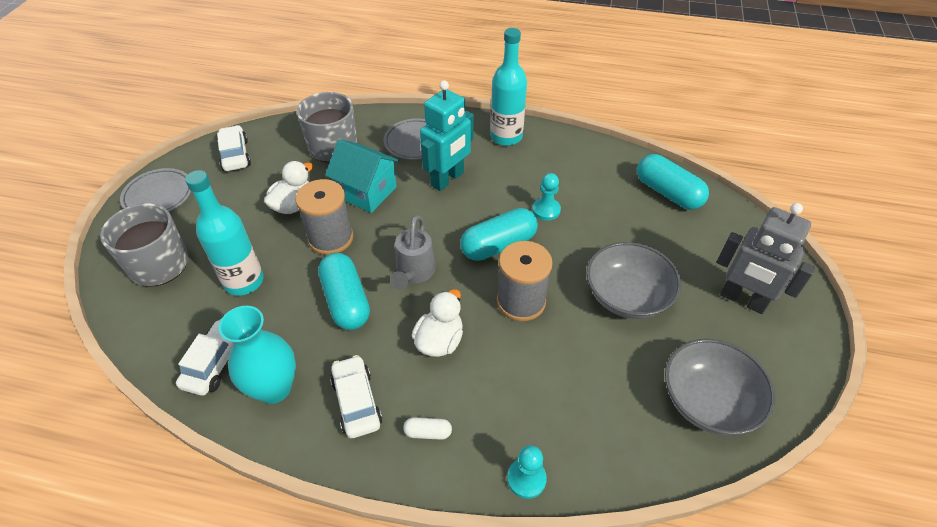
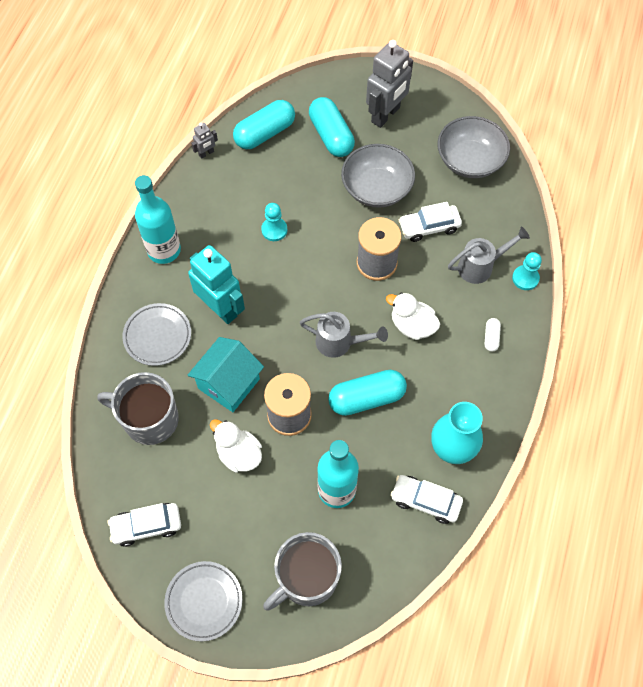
camera: 85 degrees left, 15 degrees up
(356, 402) = (465, 387): white car -> white car (429, 227)
(498, 245) = (313, 273): turquoise capsule -> turquoise capsule (331, 136)
(536, 417) = (480, 266): none -> grey watering can
(625, 153) = (206, 153): none -> grey robot

